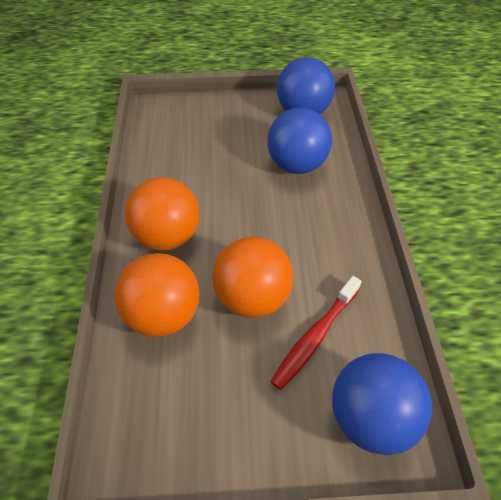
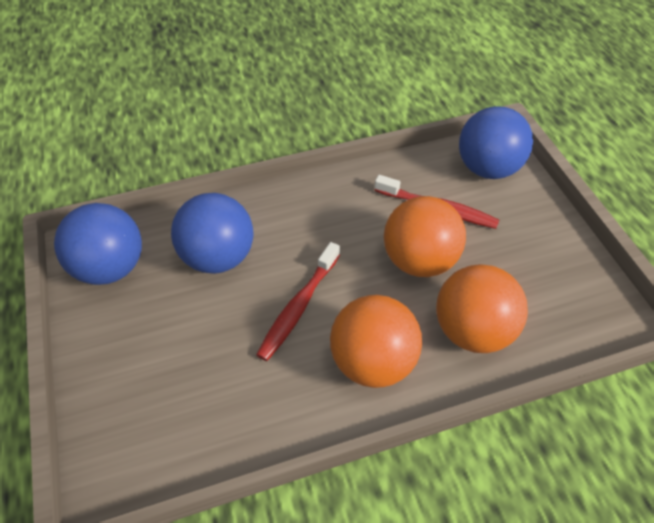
camera: 105 degrees left, 0 degrees up
(234, 202) = (298, 307): none -> red toothbrush

